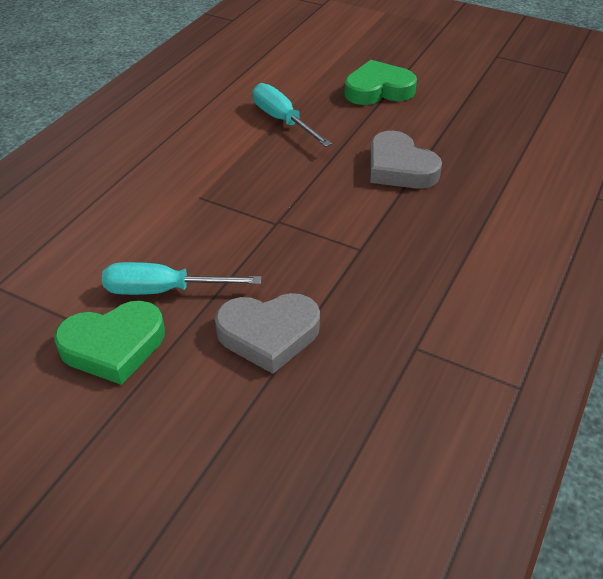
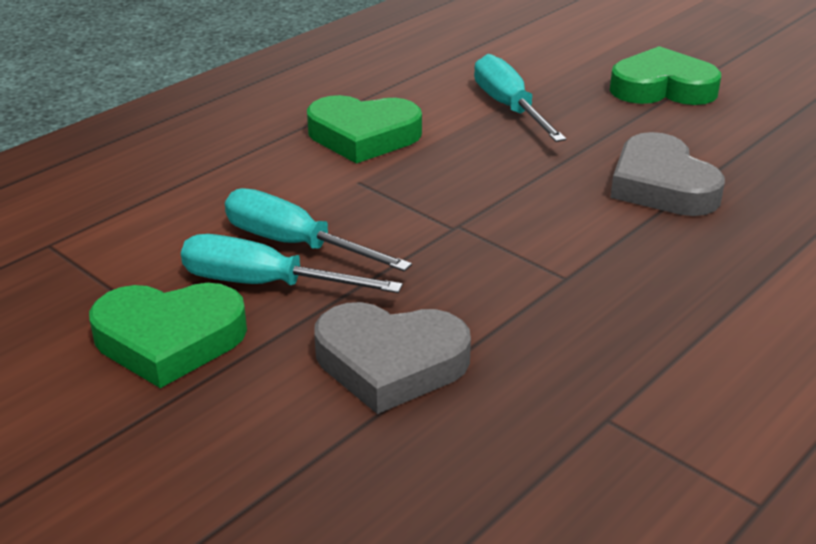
camera: 15 degrees right, 10 degrees down
(173, 255) = (295, 244): none -> turquoise screwdriver
(190, 159) = (363, 136): none -> green heart

